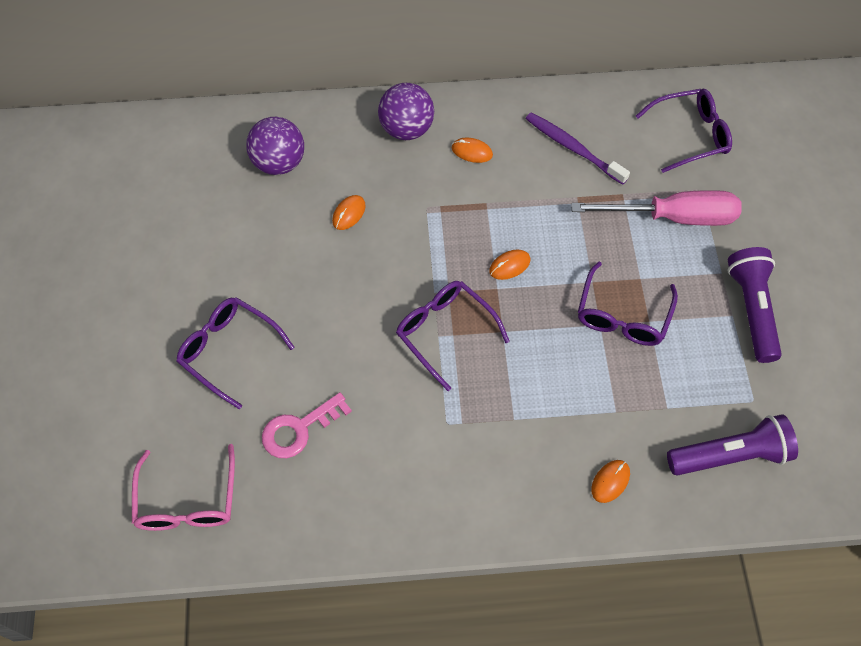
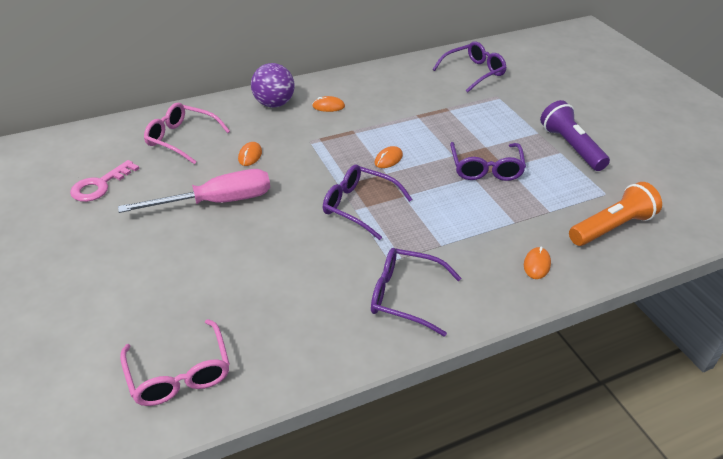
camera: 20 degrees left, 20 degrees down
(229, 351) = (181, 258): purple glasses -> purple glasses (405, 296)
(279, 163) = (181, 139): purple ball -> pink glasses
(299, 429) = (265, 295): pink key -> pink key (100, 185)
(573, 148) = (399, 92): purple toothbrush -> none
(673, 217) = (488, 112): pink screwdriver -> pink screwdriver (217, 202)
(730, 455) = (611, 227): purple flashlight -> orange flashlight

